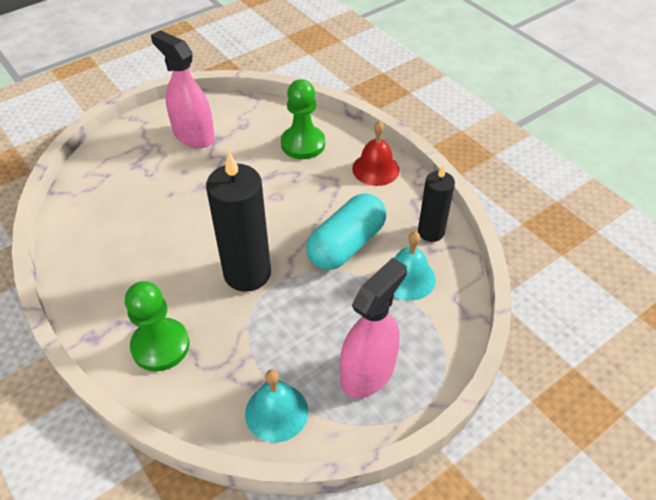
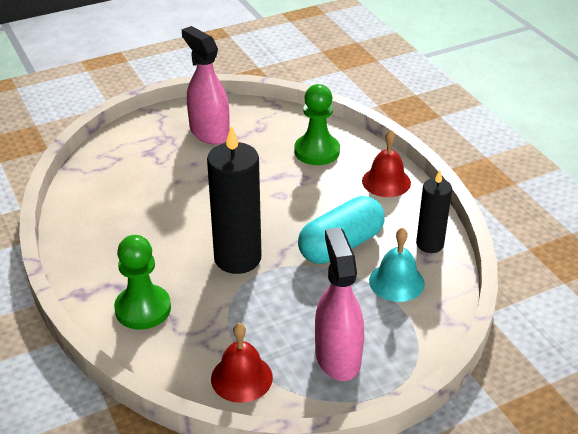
camera: 10 degrees right, 10 degrees down
(276, 412) = (241, 378): turquoise bell -> red bell
(368, 372) = (337, 357): pink spray bottle -> pink spray bottle turned 60 degrees counterclockwise

